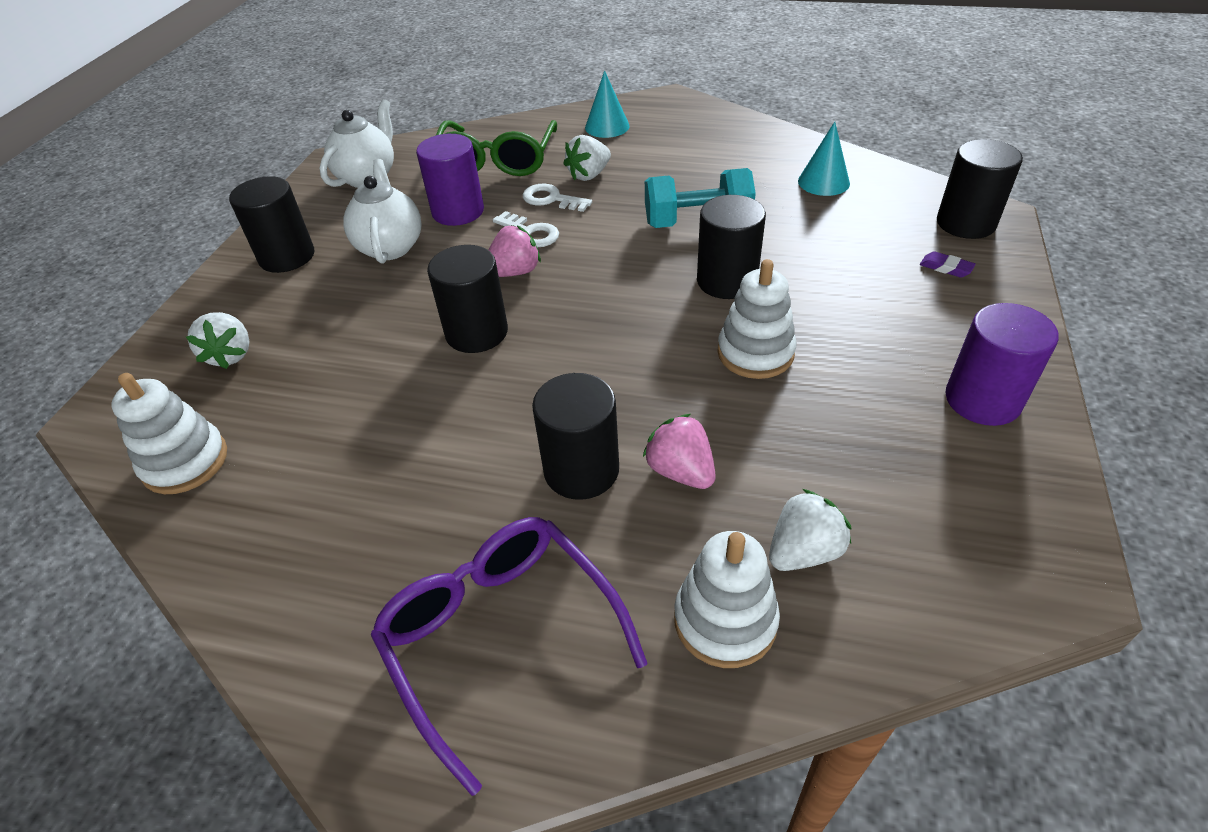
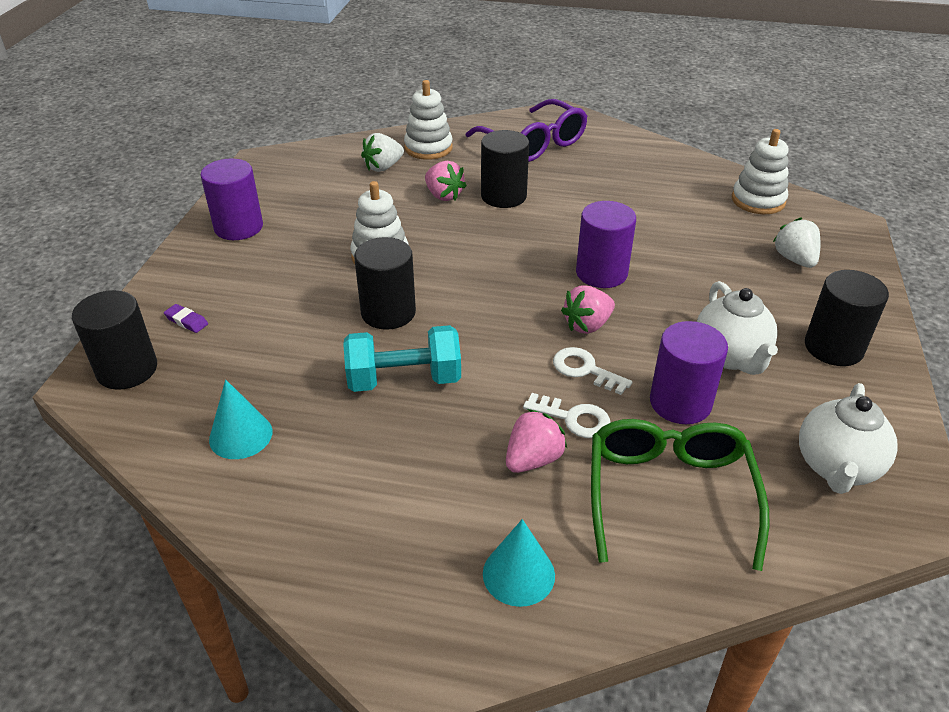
camera: 175 degrees right, 5 degrees down
(476, 332) = (601, 273): black cylinder -> purple cylinder
(589, 175) = (533, 459): white strawberry -> pink strawberry

